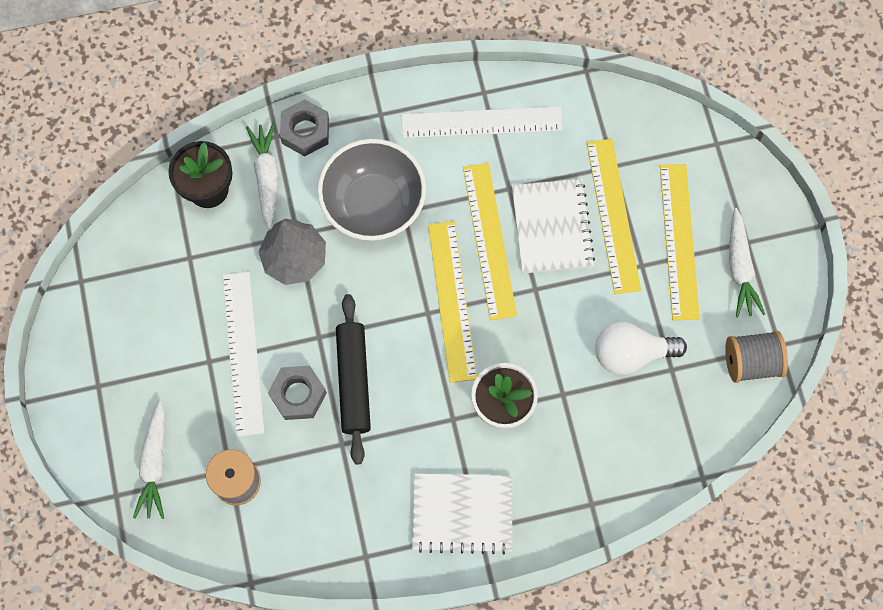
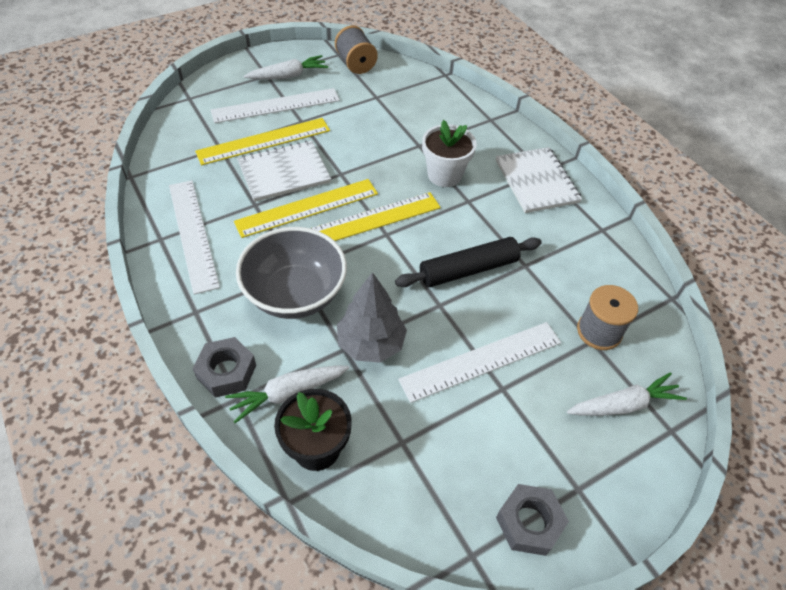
camera: 110 degrees left, 20 degrees down
(298, 395) = (499, 306): grey nut -> grey nut (529, 522)
(631, 353) = (373, 116): white light bulb -> none
(678, 241) = (276, 106): yellow ruler -> white ruler

